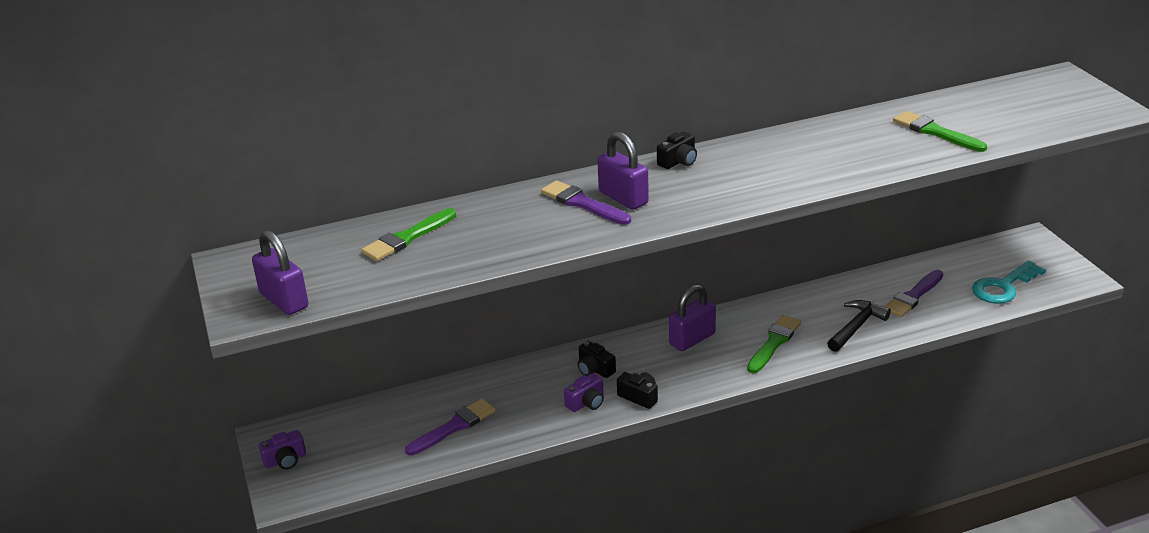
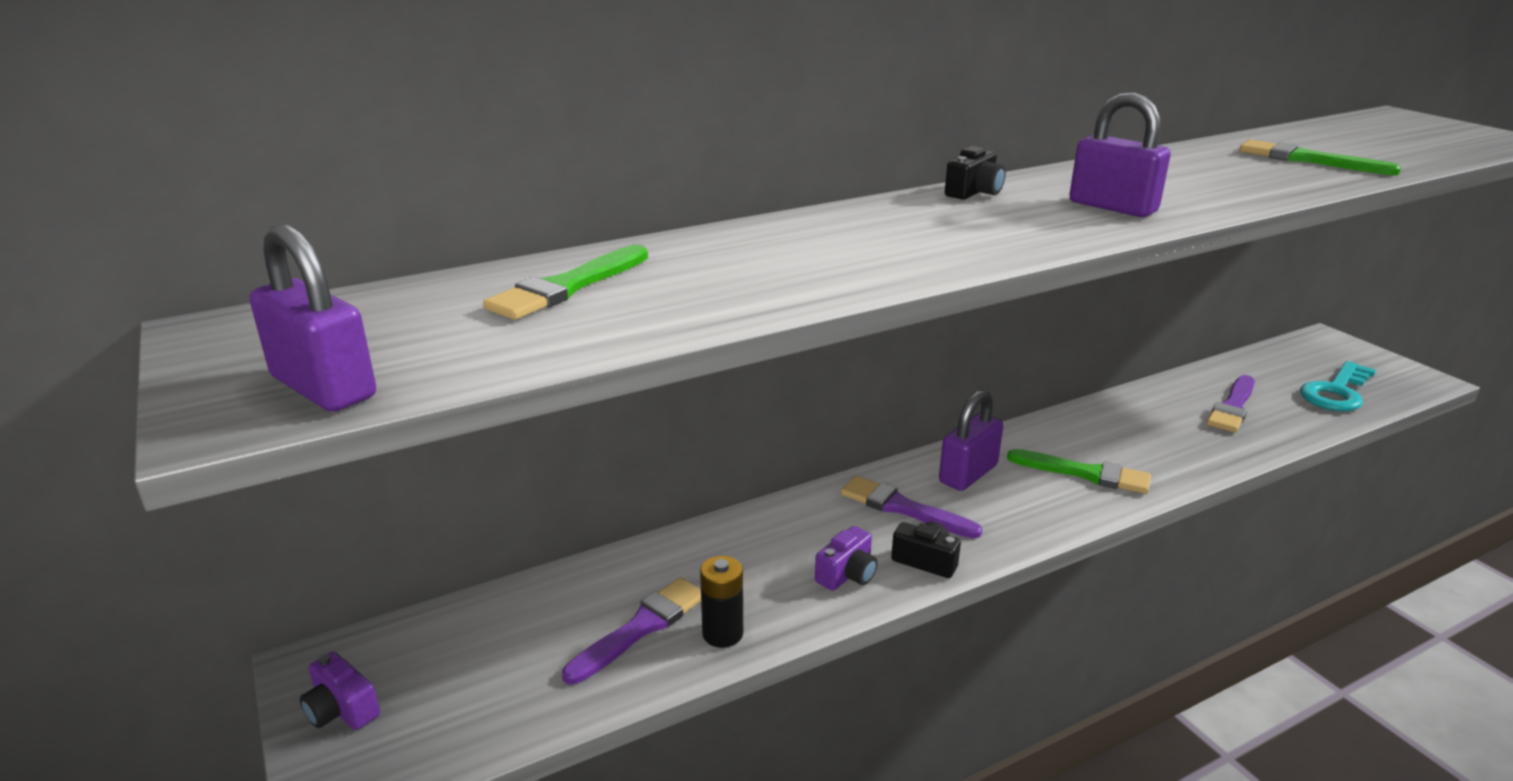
camera: 10 degrees left, 5 degrees down
(285, 460) = (342, 709): purple camera -> purple camera turned 75 degrees clockwise
(501, 433) = (722, 633): none -> black battery
(583, 203) = (856, 238): purple brush -> purple brush (903, 508)
(595, 369) = (843, 523): black camera -> none
(623, 198) = (918, 230): purple padlock -> purple padlock (1112, 207)
(774, 343) = (1085, 473): green brush -> green brush turned 90 degrees clockwise
(857, 327) = (1184, 447): black hammer -> none

